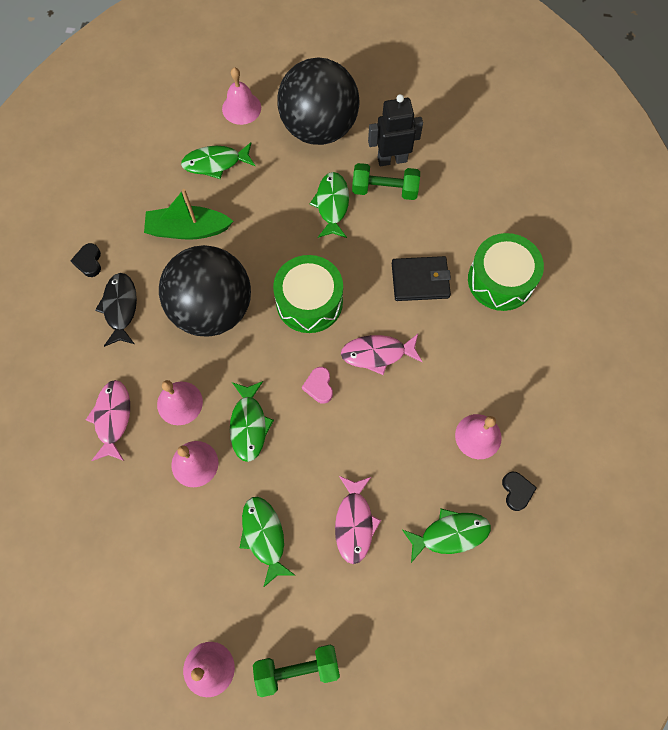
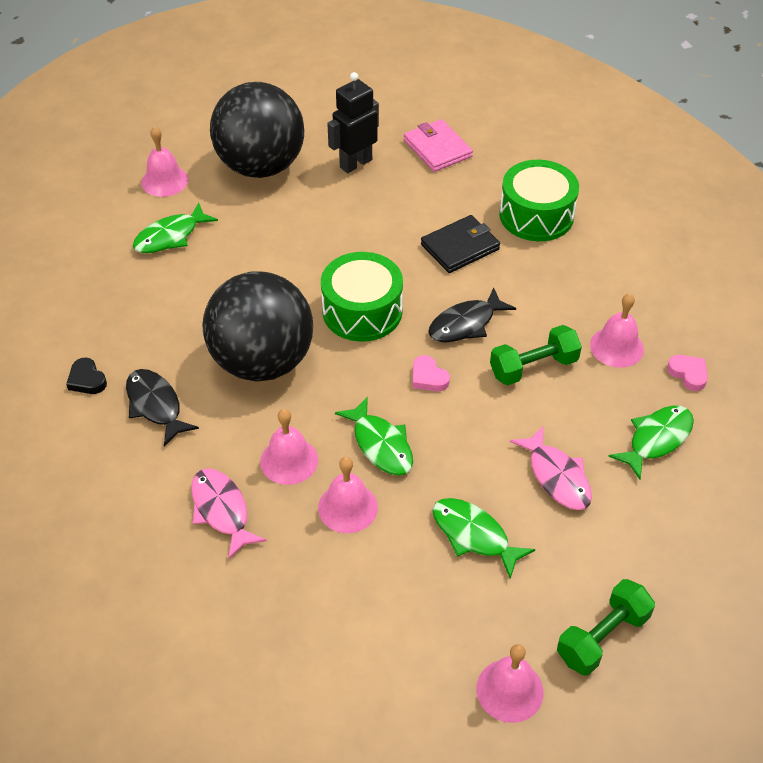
camera: 30 degrees left, 20 degrees down
(188, 229) = (182, 304): green boat -> none
(332, 204) = (323, 222): green fish -> none
(377, 354) = (465, 324): pink fish -> black fish
(385, 190) = (367, 190): green dumbbell -> green dumbbell (533, 367)
(465, 175) = (437, 148): none -> pink wallet
(516, 491) = (688, 374): black heart -> pink heart

